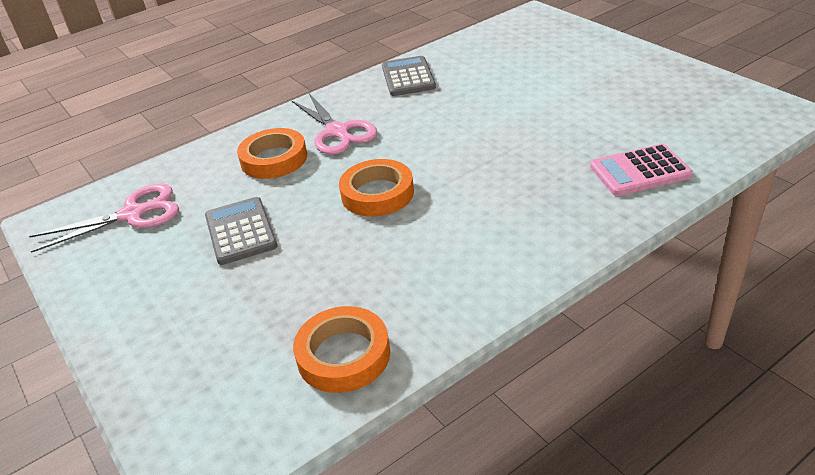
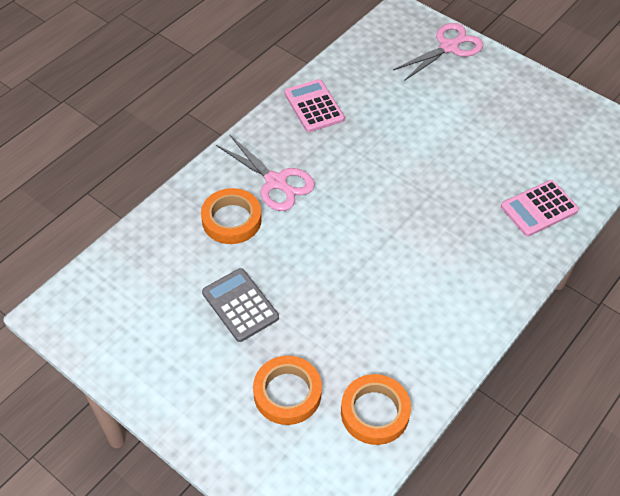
camera: 20 degrees left, 15 degrees up
(133, 214) = (132, 297): pink scissors -> pink scissors (449, 47)
(377, 193) = (340, 252): orange tape -> orange tape (287, 393)
(408, 77) = (314, 106): grey calculator -> pink calculator

